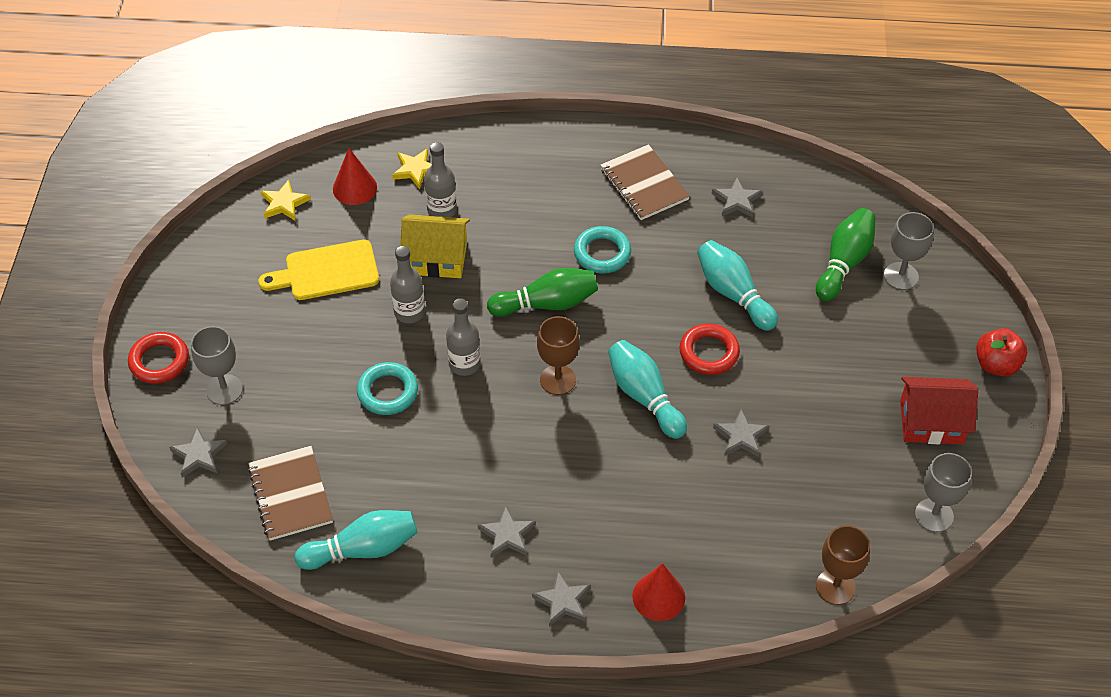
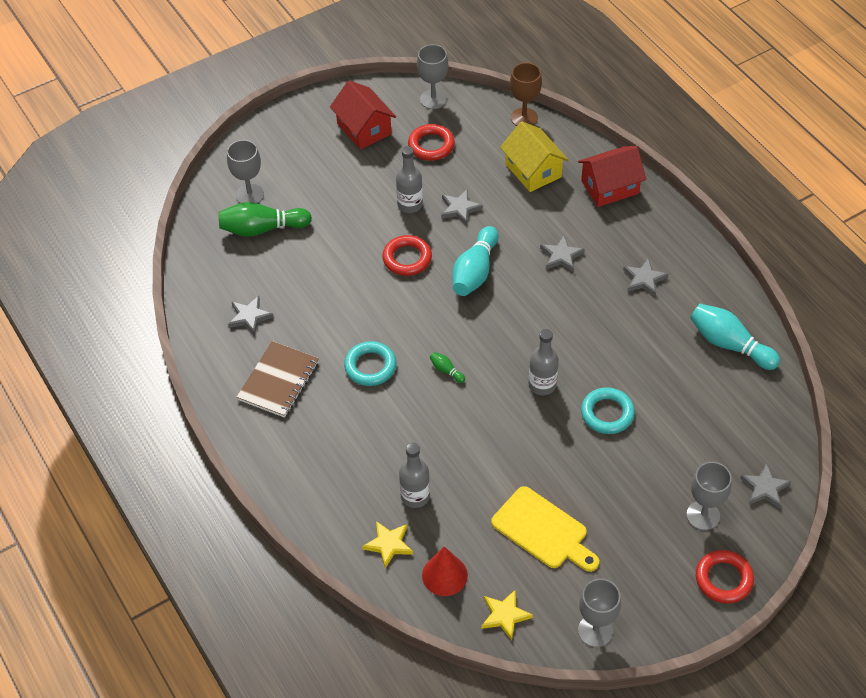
camera: 125 degrees left, 0 degrees up
(213, 249) = (595, 631): none -> grey goblet
(291, 495) = (735, 411): brown notebook -> none
(409, 312) = (529, 448): grey bottle -> grey bottle (410, 204)
(436, 258) = (465, 466): yellow house -> yellow house (533, 170)
(547, 304) = (446, 371): green bowling pin -> green bowling pin, size x0.43
(558, 380) = (505, 325): brown goblet -> none
(563, 601) = (658, 227): grey star -> grey star (561, 256)
(658, 597) = (609, 187): red cone -> red house
(733, 294) = (343, 272): turquoise bowling pin -> none
(857, 468) = (431, 145): none -> red ring
(996, 365) = (289, 119): red apple -> none

